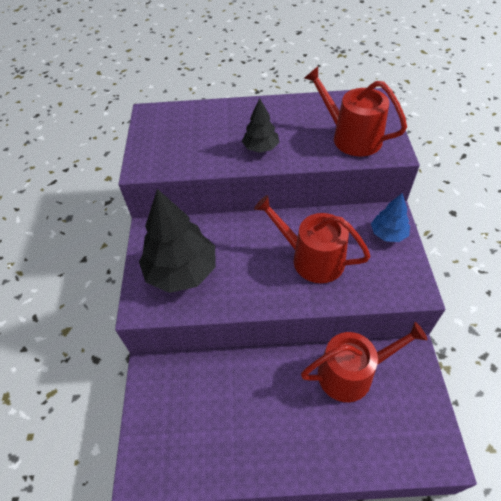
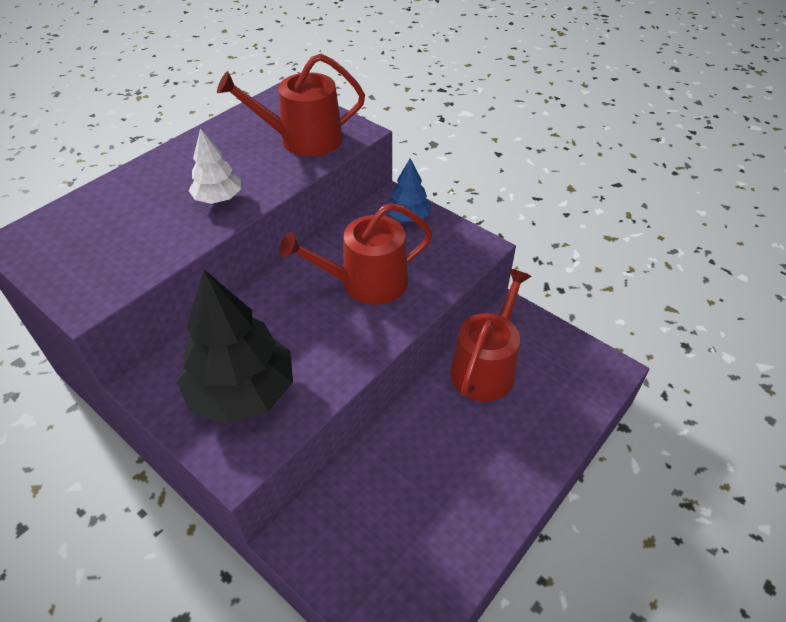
camera: 50 degrees left, 5 degrees down
(260, 148) = (218, 198): black tree -> white tree

